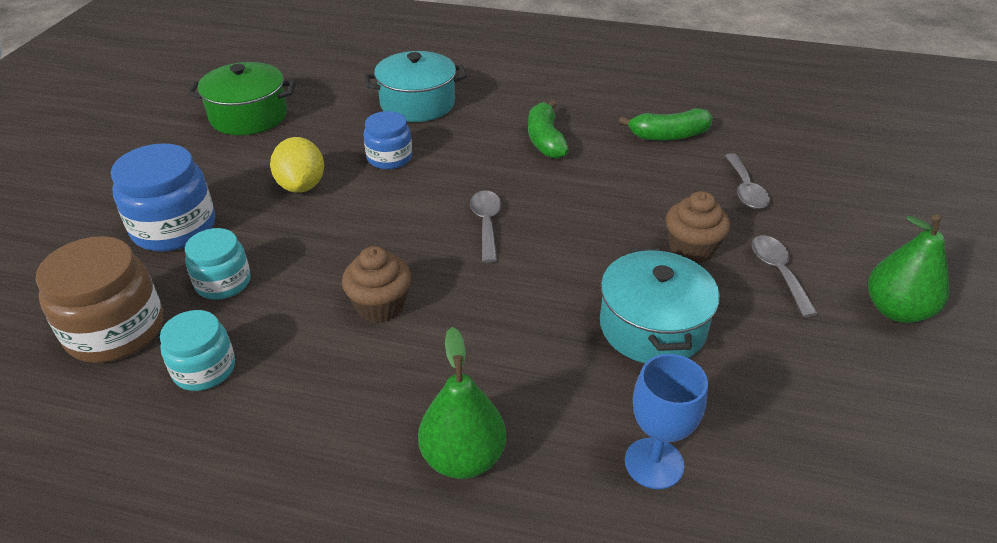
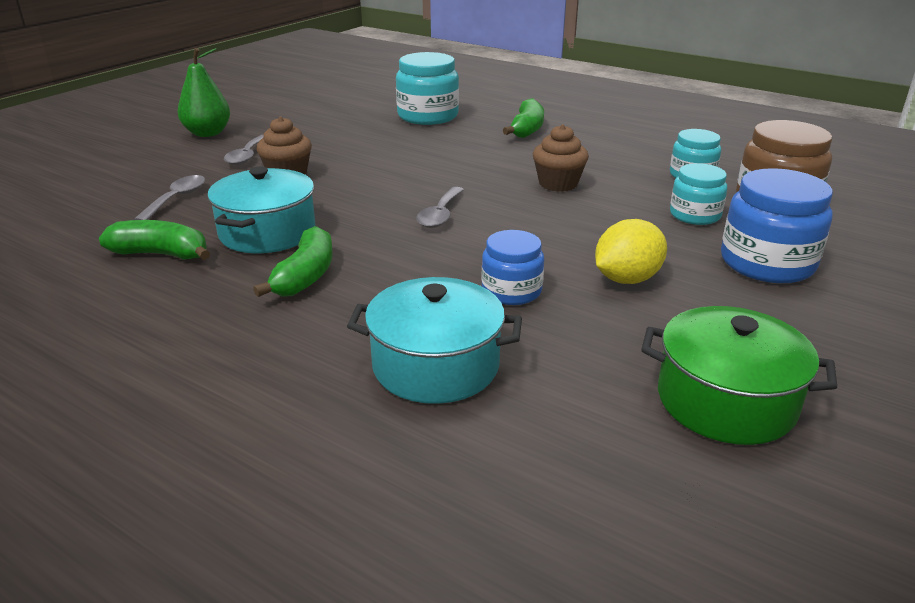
camera: 160 degrees left, 10 degrees down
(301, 186) = (627, 279): yellow lemon -> yellow lemon turned 45 degrees clockwise
(463, 458) = (527, 129): green pear -> green banana
(652, 327) = (370, 149): turquoise pot -> turquoise pot (267, 232)
(654, 463) = (428, 116): blue goblet -> turquoise jar

